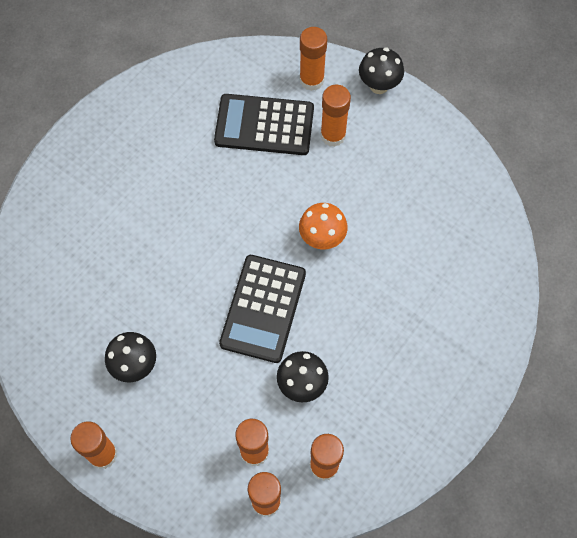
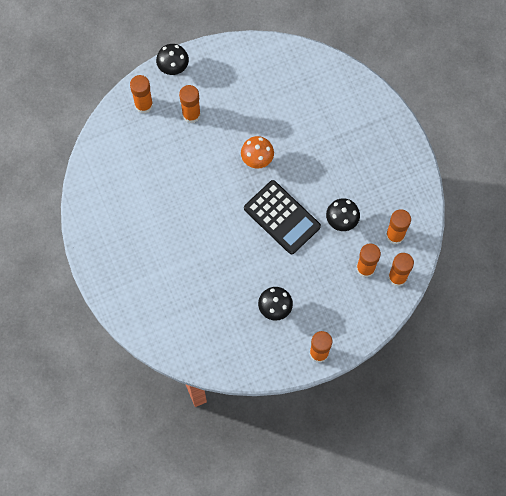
camera: 60 degrees left, 5 degrees up
(264, 125) = (158, 150): black calculator -> none

